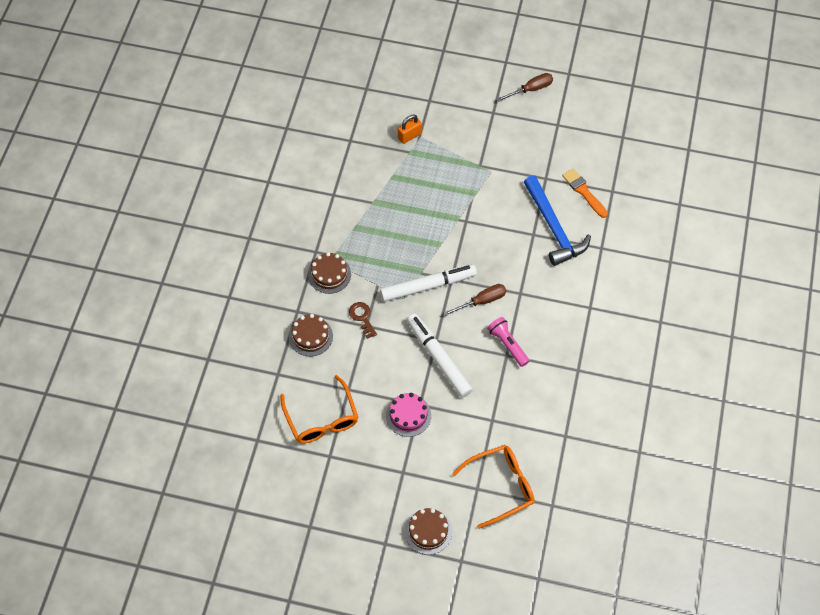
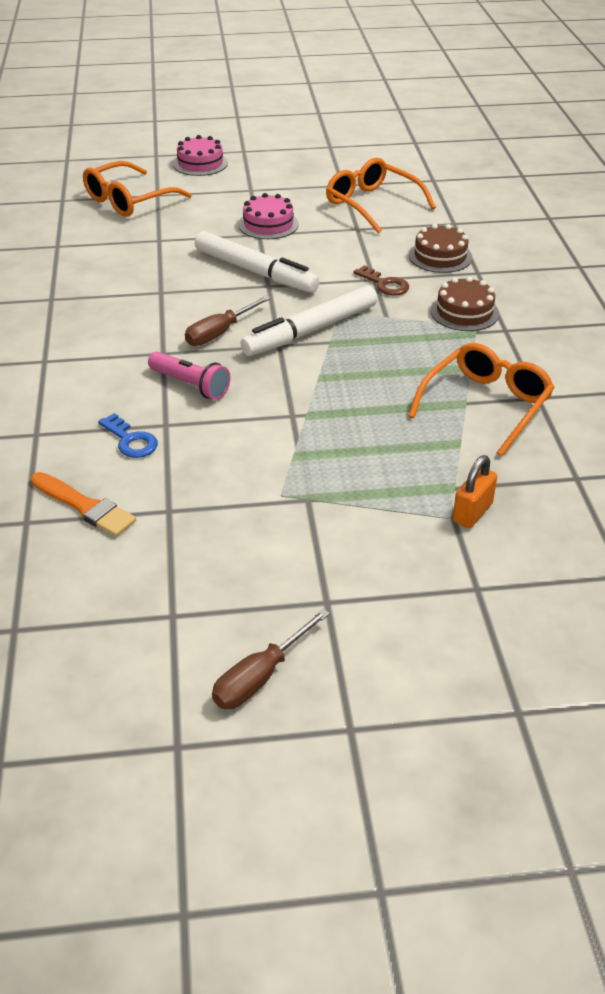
camera: 160 degrees right, 20 degrees down
(363, 197) = (486, 405): none -> orange glasses
(428, 531) = (200, 163): brown cake -> pink cake
(507, 344) = (162, 301): pink flashlight -> pink flashlight (190, 385)
(553, 228) = (131, 440): blue hammer -> blue key

